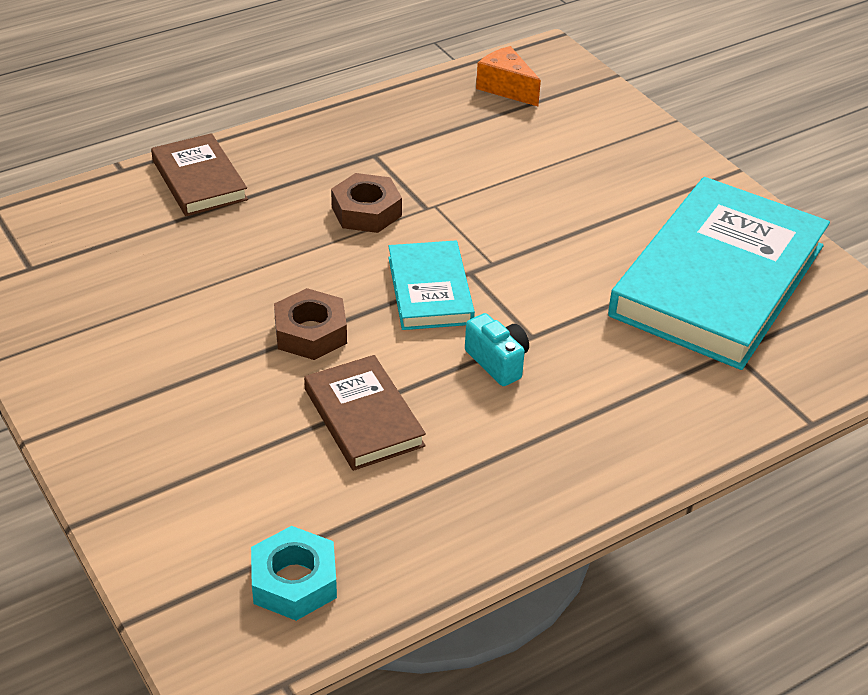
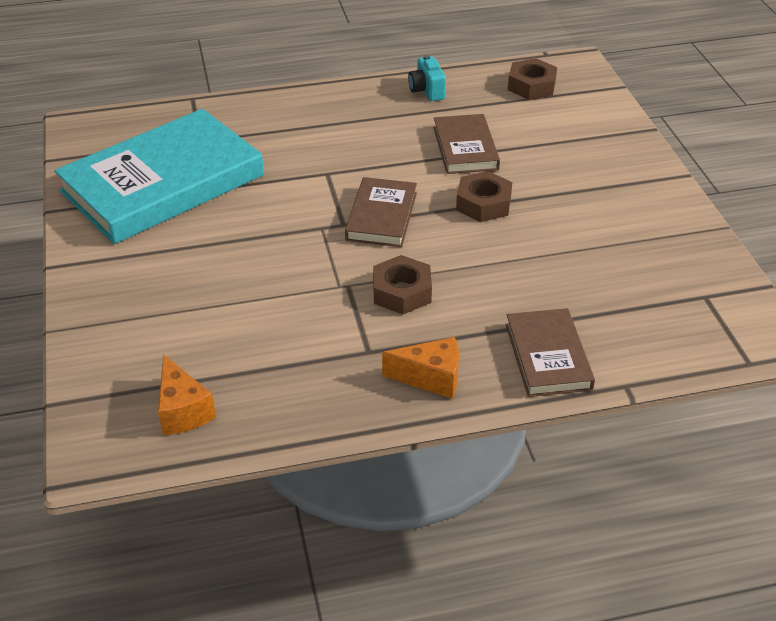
camera: 160 degrees left, 0 degrees up
(294, 581) = (531, 86): turquoise nut -> brown nut
(306, 144) = (431, 378): none -> orange cheese
(429, 290) = (382, 216): turquoise book -> brown book
(497, 362) = (360, 162): turquoise camera -> turquoise camera (427, 91)

